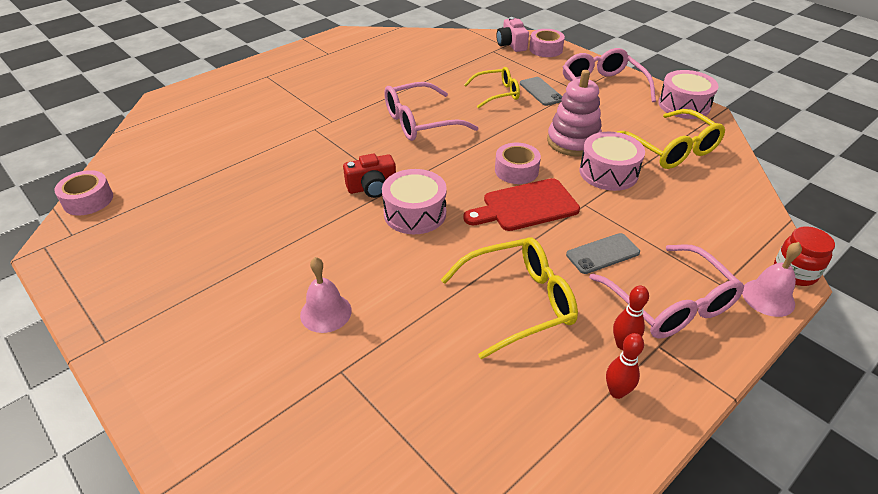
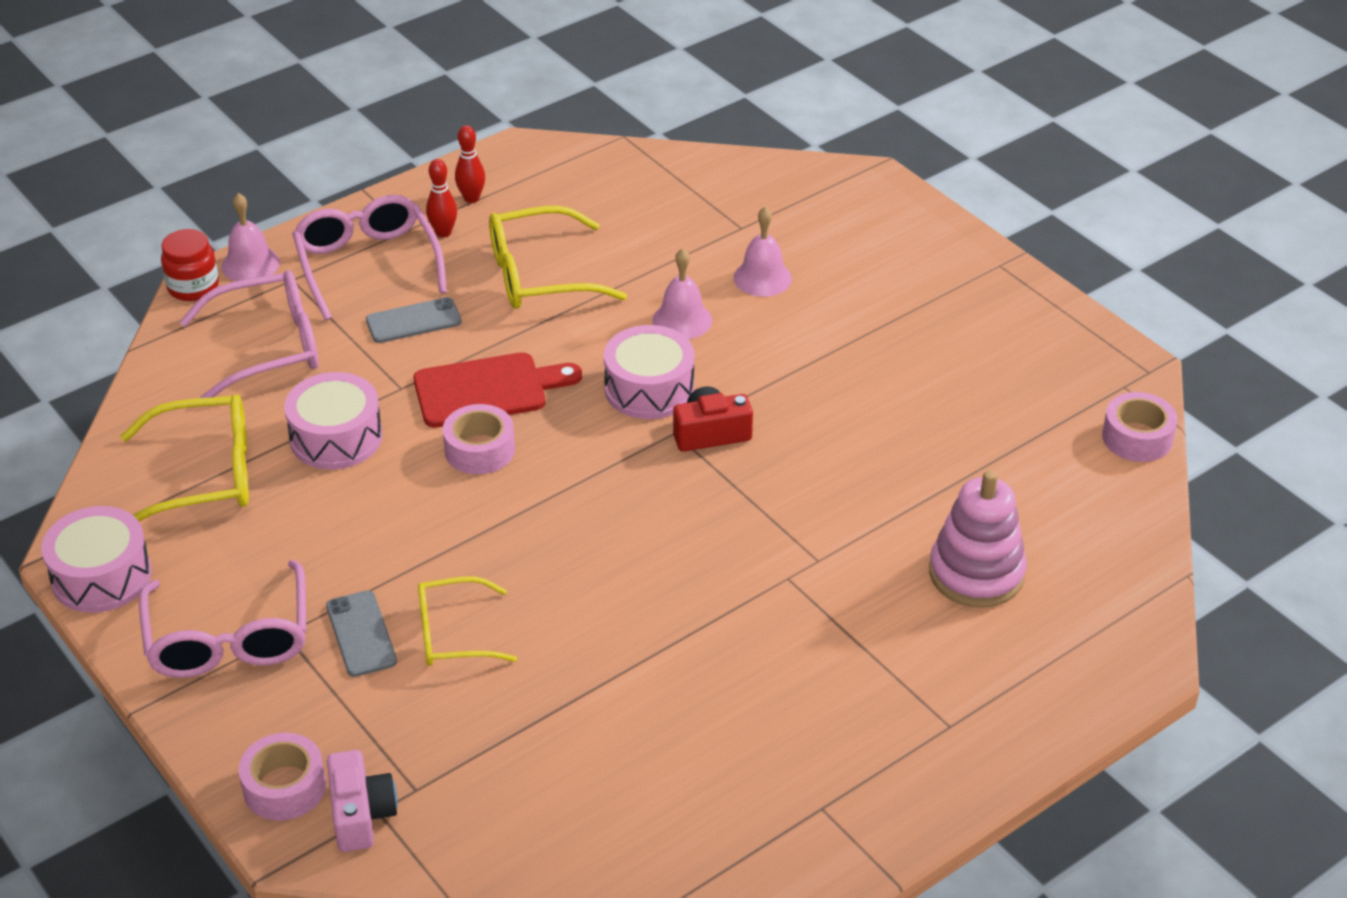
camera: 175 degrees left, 0 degrees up
(394, 267) = (682, 320): none -> pink bell
(420, 122) = (621, 564): pink glasses -> pink glasses (269, 347)
(573, 141) = (360, 501): pink stacking toy -> pink stacking toy (976, 573)
(671, 149) = (205, 475): yellow glasses -> yellow glasses turned 105 degrees clockwise

